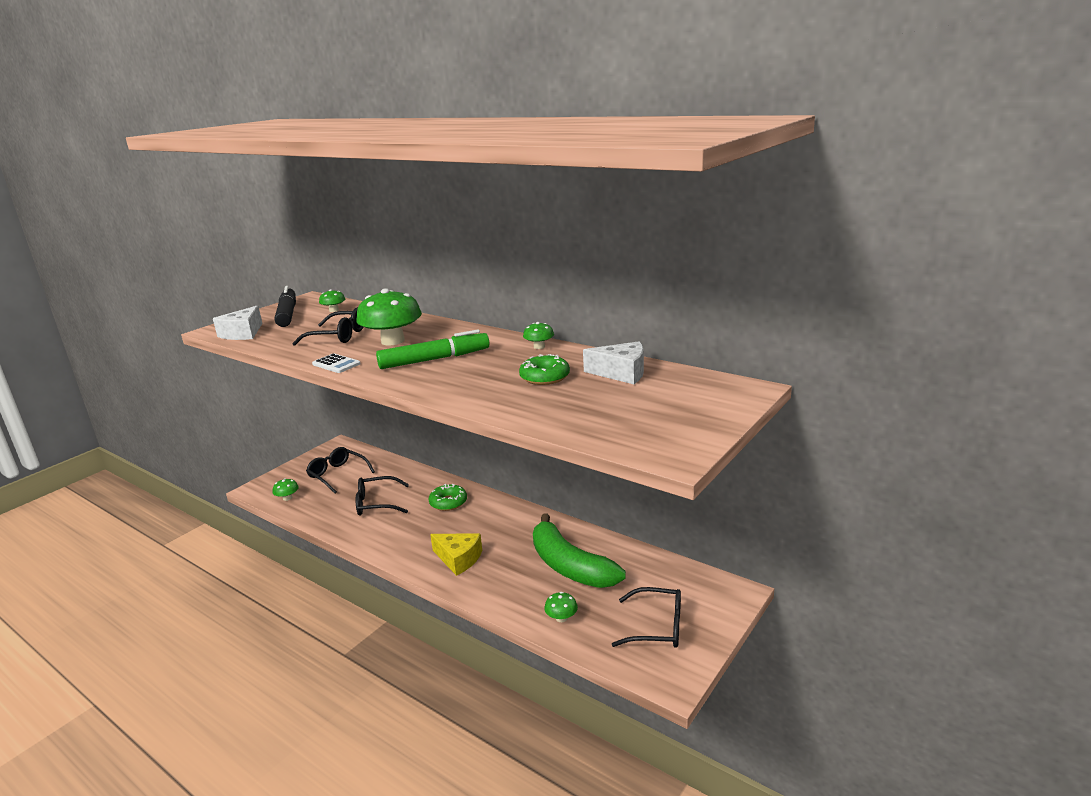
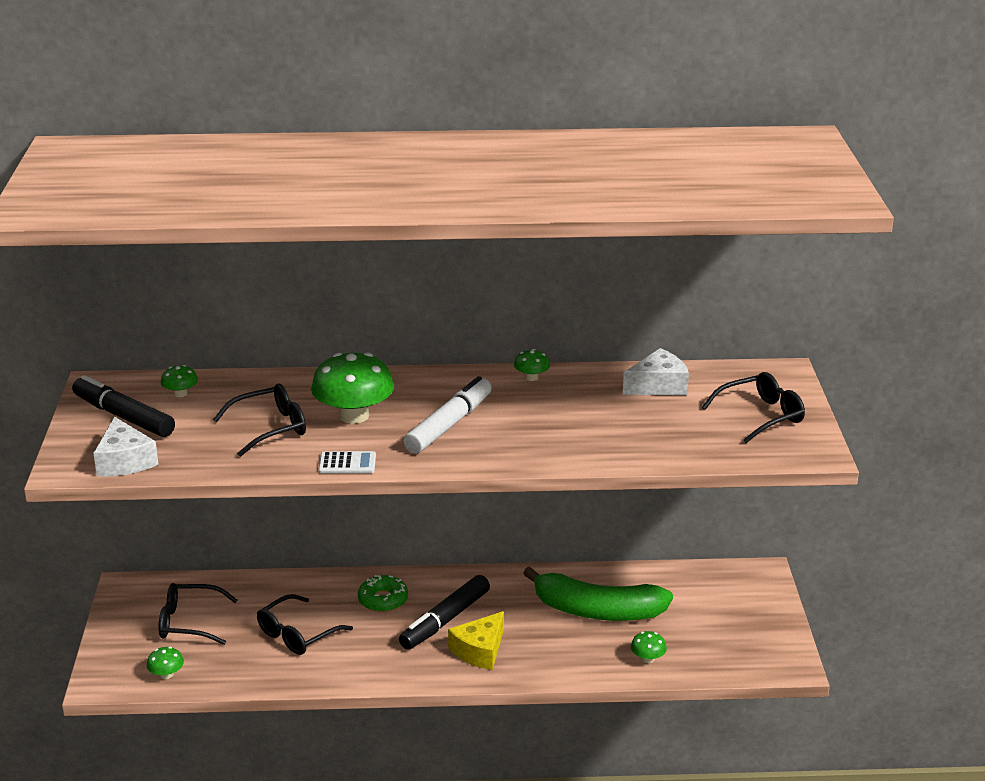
camera: 40 degrees left, 5 degrees up
(434, 359) = (449, 424): green marker -> white marker
(458, 559) = (479, 651): yellow cheese -> yellow cheese turned 135 degrees clockwise
(465, 530) = (445, 620): none -> black marker
(544, 377) = (597, 411): green donut -> none
(657, 627) = (733, 629): black glasses -> black glasses (761, 416)

